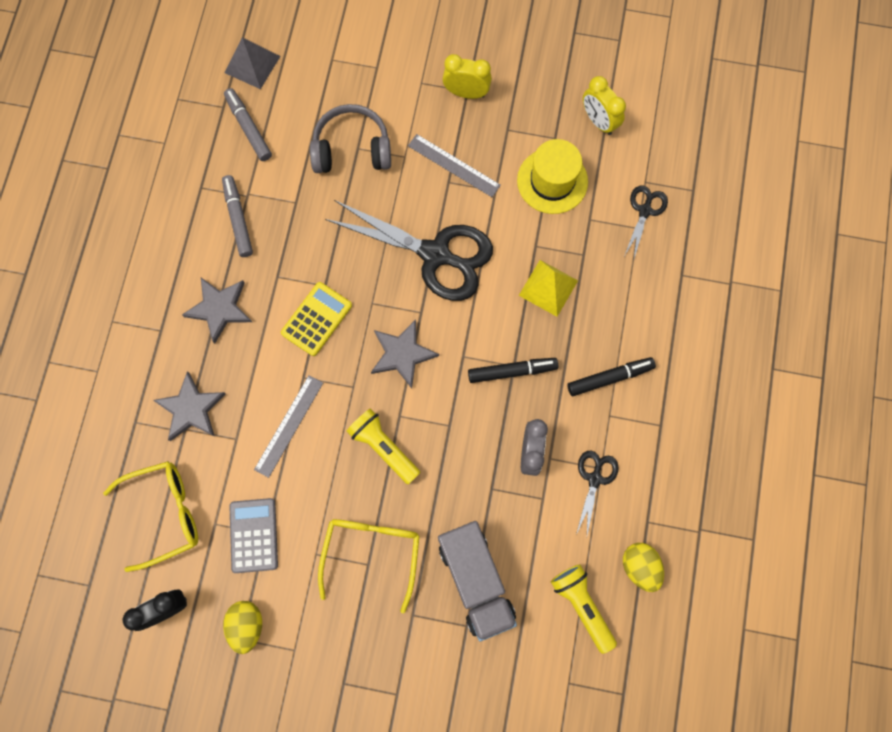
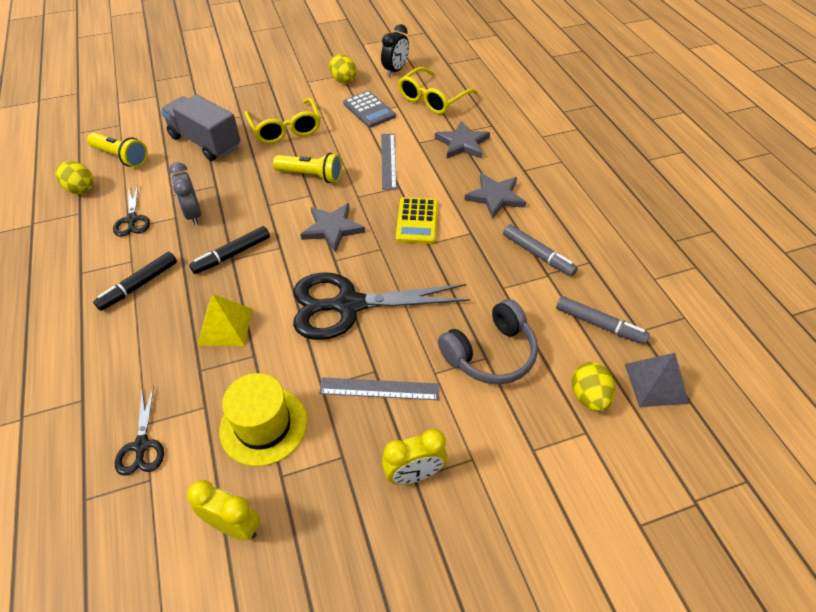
camera: 150 degrees right, 25 degrees down
(308, 80) = (588, 396): none -> yellow egg

